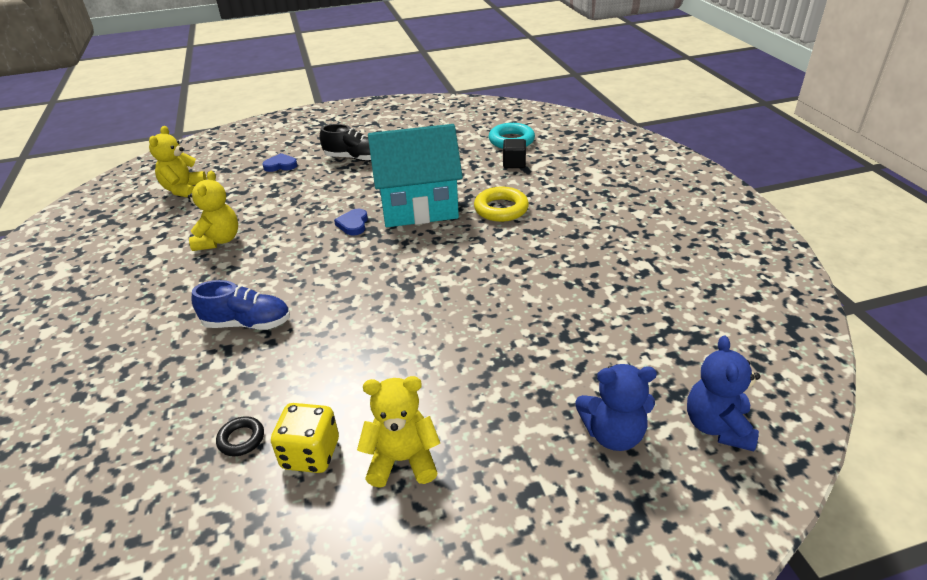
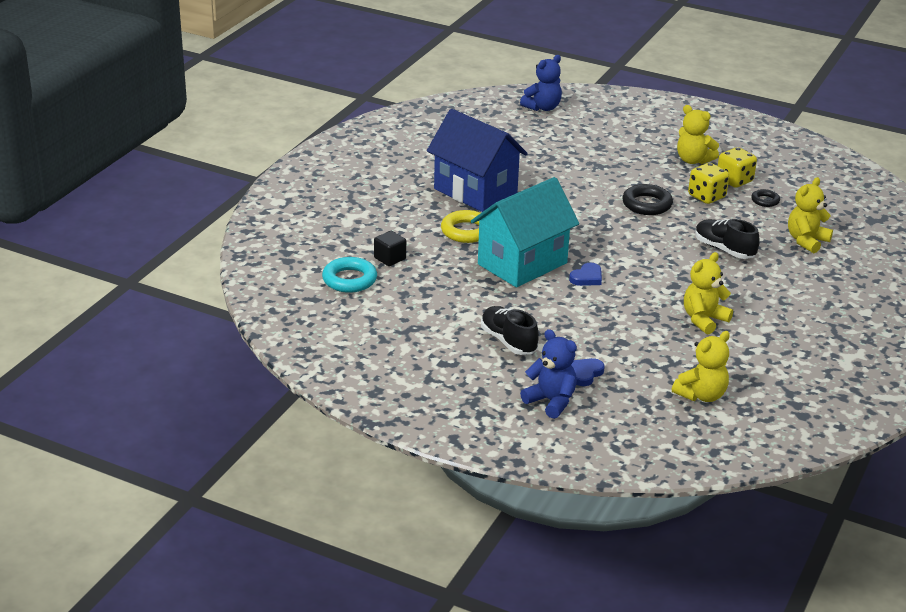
camera: 140 degrees left, 5 degrees down
(149, 396) = (806, 241): none -> yellow teddy bear
(247, 323) = (724, 249): blue shoe -> black shoe
(280, 165) = (585, 373): blue heart -> blue heart turned 90 degrees clockwise
(325, 394) = (706, 197): none -> yellow dice
(384, 335) = (647, 204): none -> black ring
(419, 208) = (522, 263): turquoise house -> turquoise house turned 75 degrees counterclockwise
(559, 247) = (475, 191): none -> blue house
(613, 434) = (589, 125): blue teddy bear -> blue teddy bear (551, 401)

